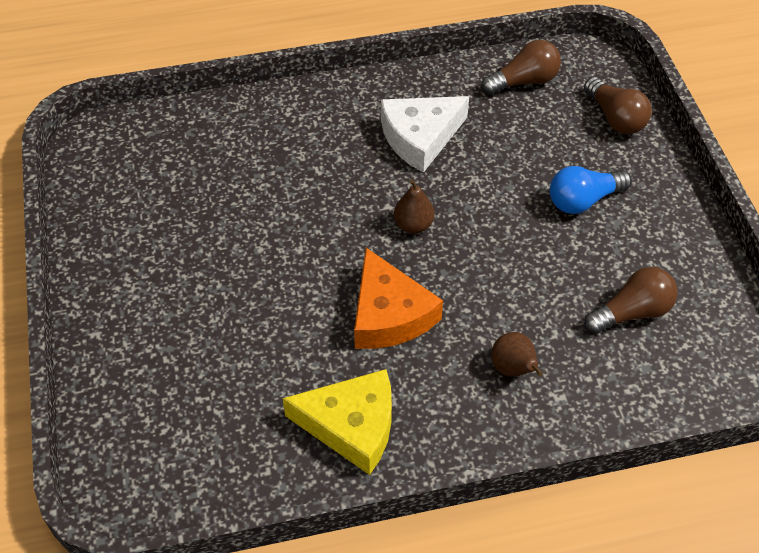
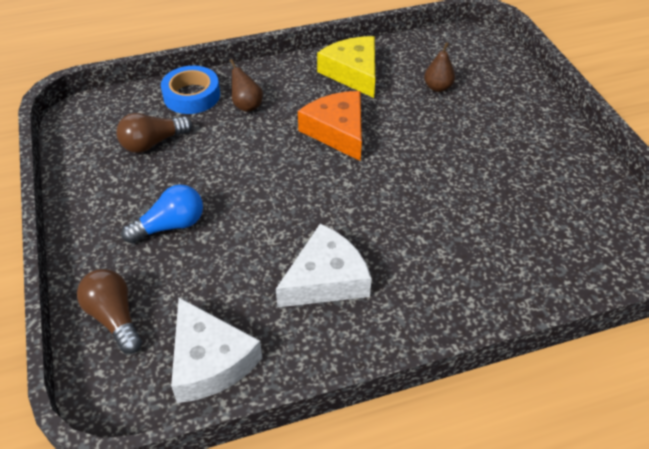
camera: 175 degrees right, 5 degrees down
(351, 426) = (353, 73): yellow cheese -> yellow cheese turned 60 degrees clockwise
(413, 225) = (325, 195): brown pear -> brown pear (438, 87)
(524, 81) = (209, 361): brown light bulb -> white cheese
(596, 395) = (192, 95): none -> blue tape

